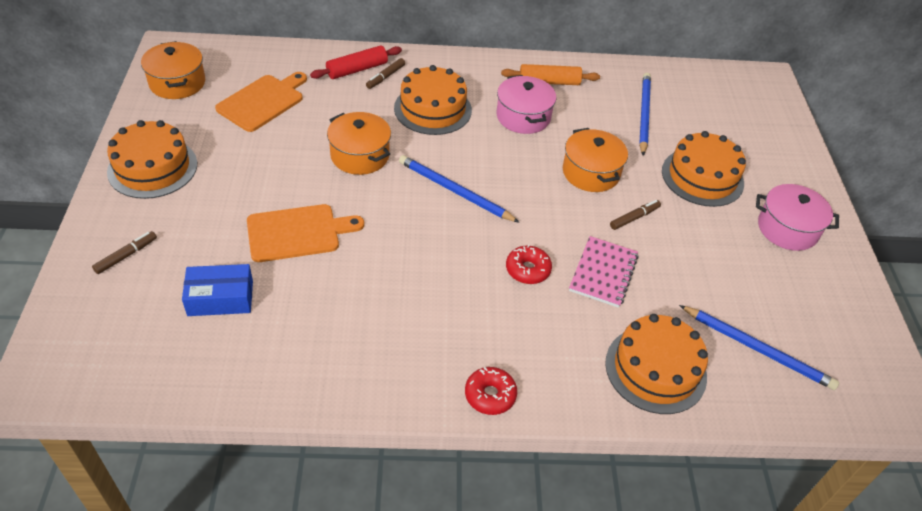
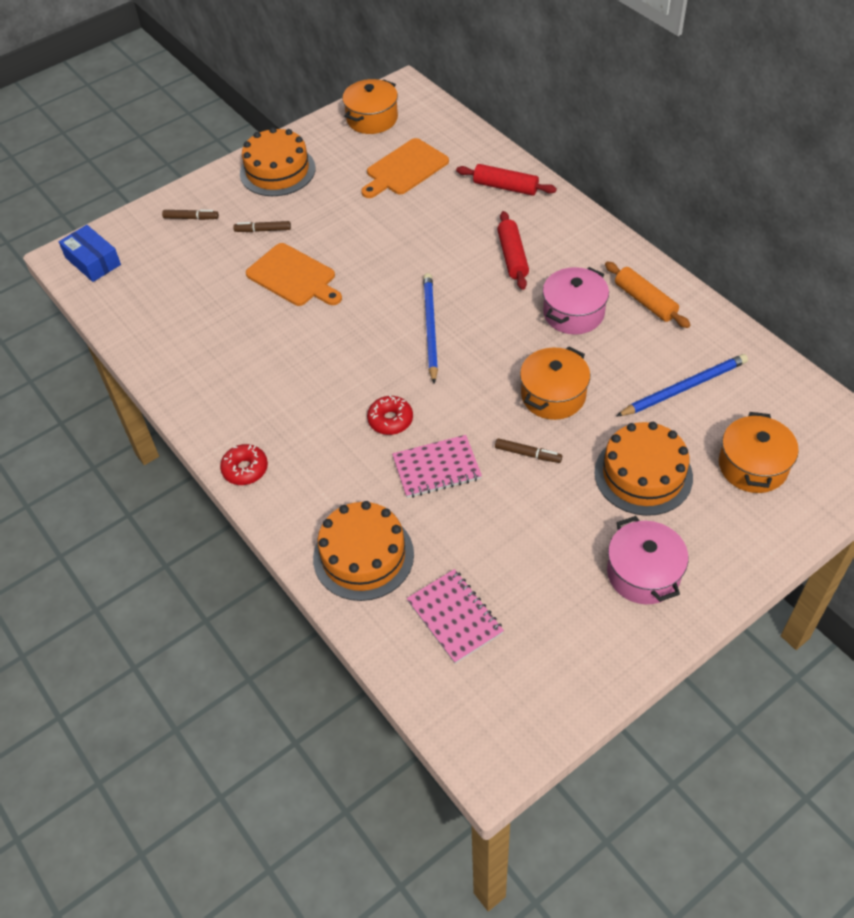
camera: 60 degrees right, 5 degrees up
(220, 298) = (199, 283): blue box -> blue box (93, 261)
(263, 101) = (404, 169): orange cutting board -> orange cutting board turned 135 degrees clockwise
(360, 155) = (408, 254): orange pot -> orange pot (753, 466)
(385, 77) = (517, 207): brown marker -> brown marker (263, 230)
(433, 109) = (512, 256): orange cake -> red rolling pin
(758, 349) = (455, 617): blue pencil -> pink notebook

